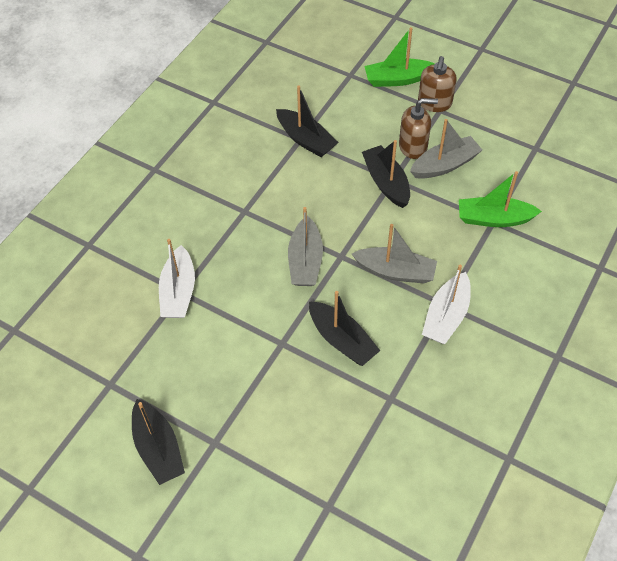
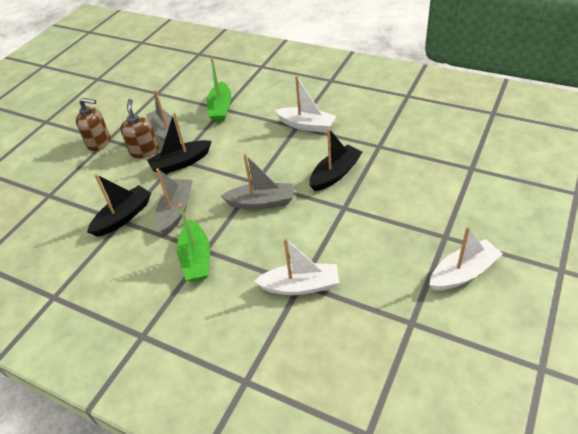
camera: 90 degrees left, 10 degrees down
(158, 448) = (463, 273): black boat -> white boat
(395, 271) = (269, 152): grey boat -> grey boat (176, 211)
(397, 79) = (65, 165): green boat -> green boat (196, 258)

